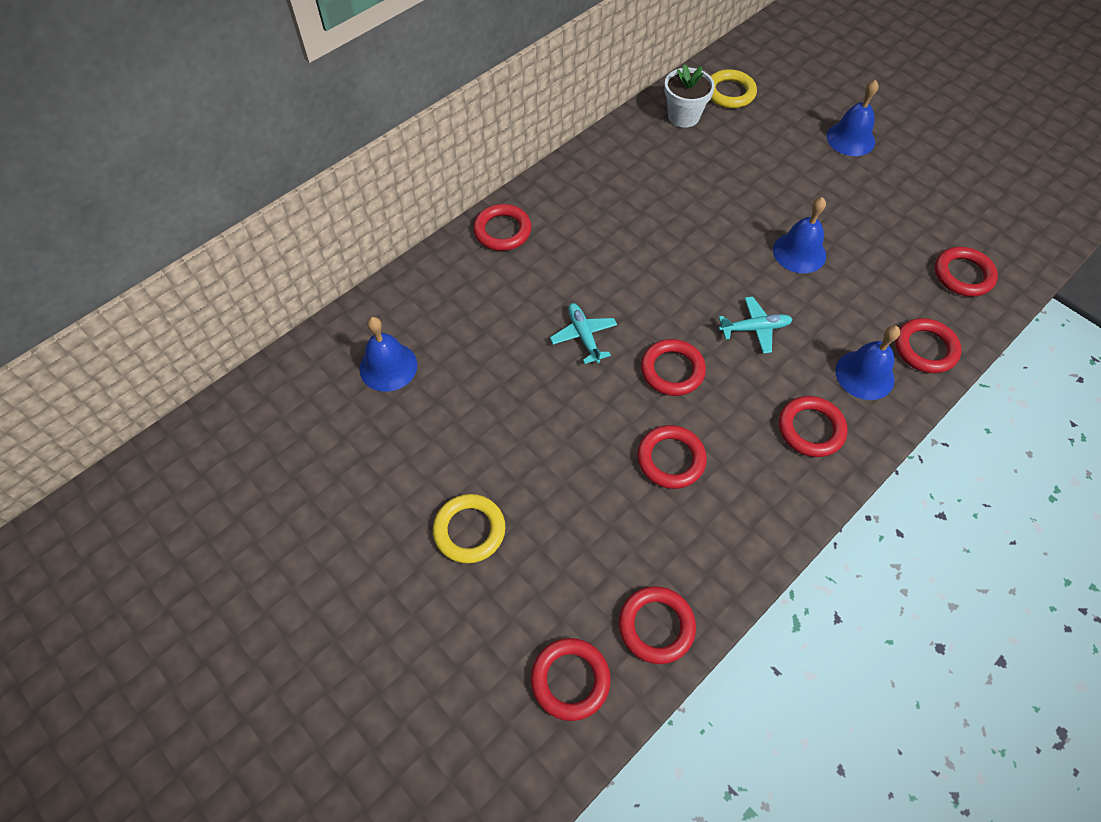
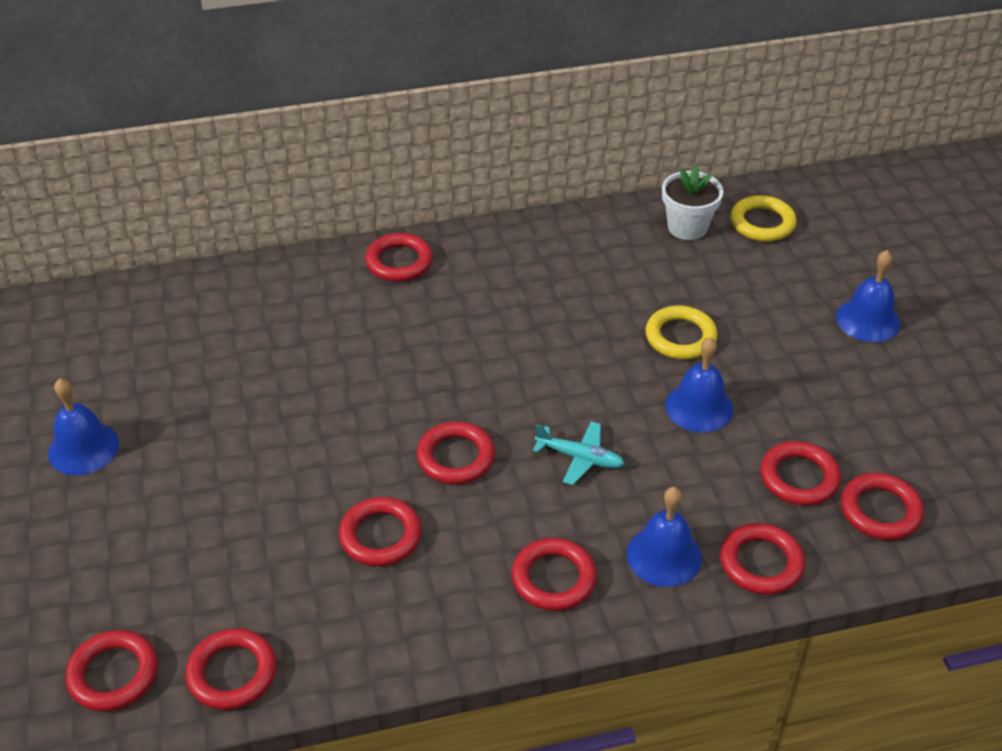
camera: 30 degrees right, 15 degrees down
(388, 366) = (189, 335): blue bell -> blue bell (83, 448)
(469, 530) = (138, 504): yellow ring -> yellow ring (680, 337)
(583, 336) = (394, 387): turquoise plane -> none
(899, 275) = (799, 478): none -> red ring

